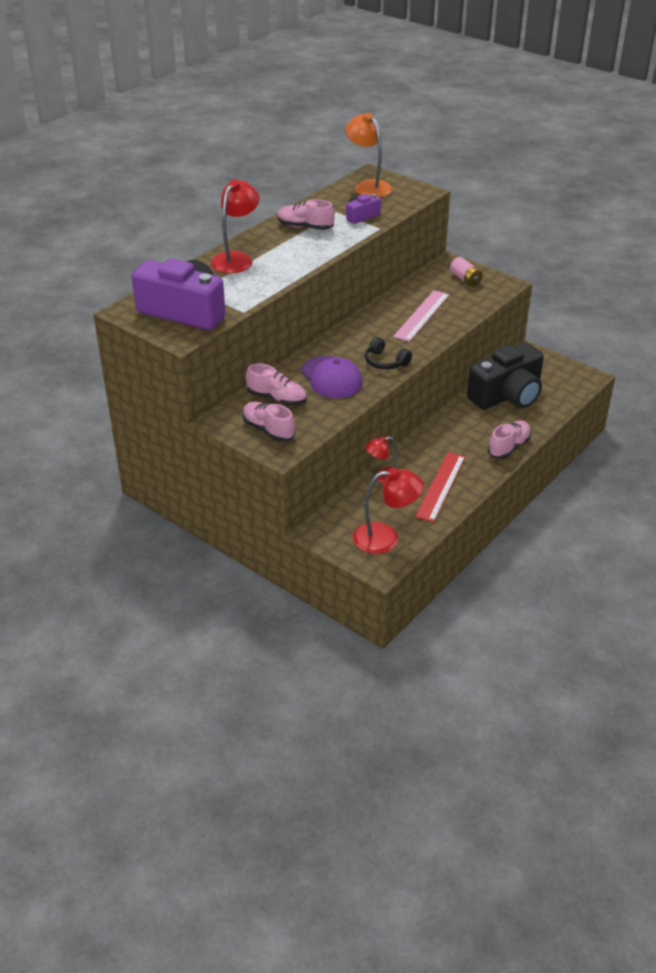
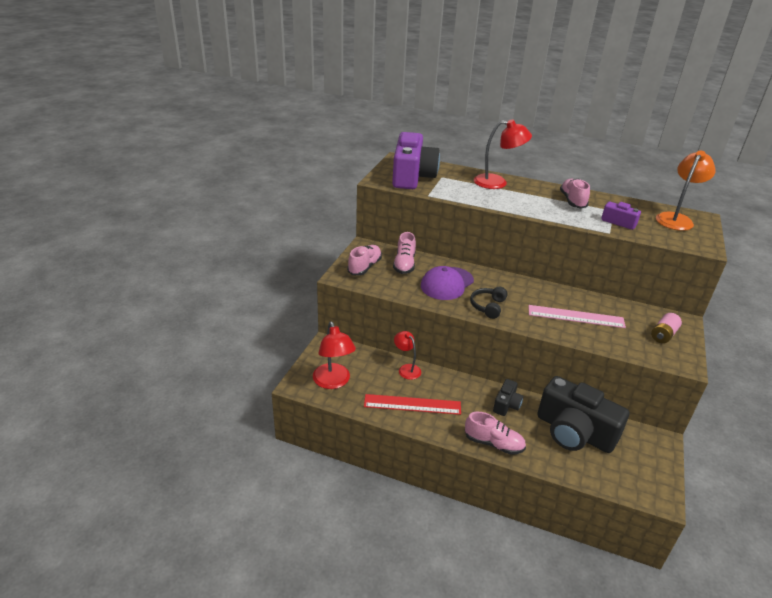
camera: 70 degrees right, 5 degrees down
(460, 424) = (506, 404): none -> black camera

